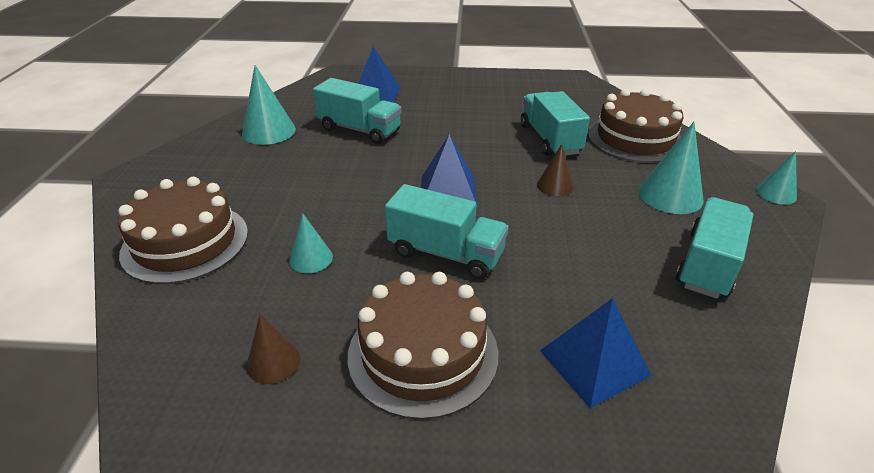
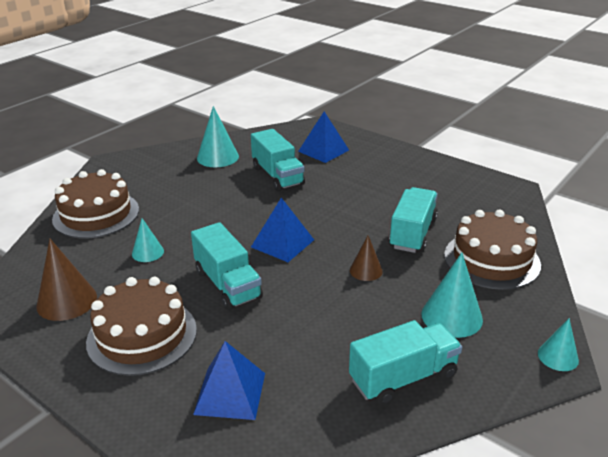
camera: 35 degrees right, 5 degrees down
(273, 362) = (67, 301): brown cone -> brown cone, size x1.67

